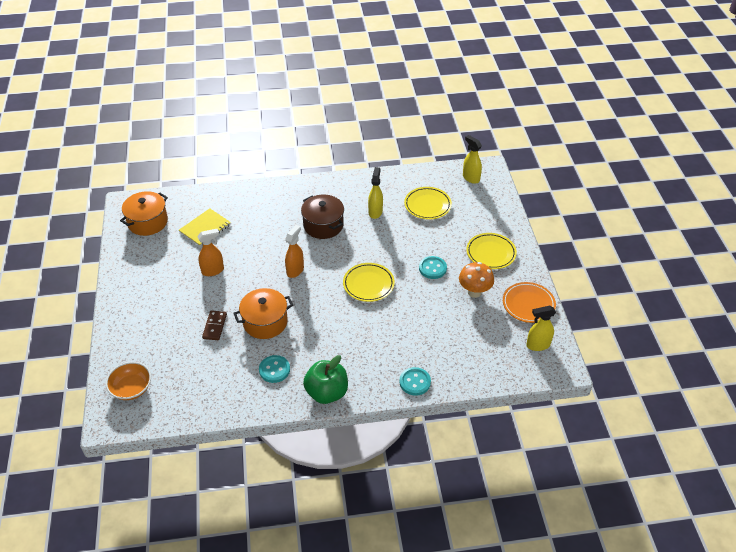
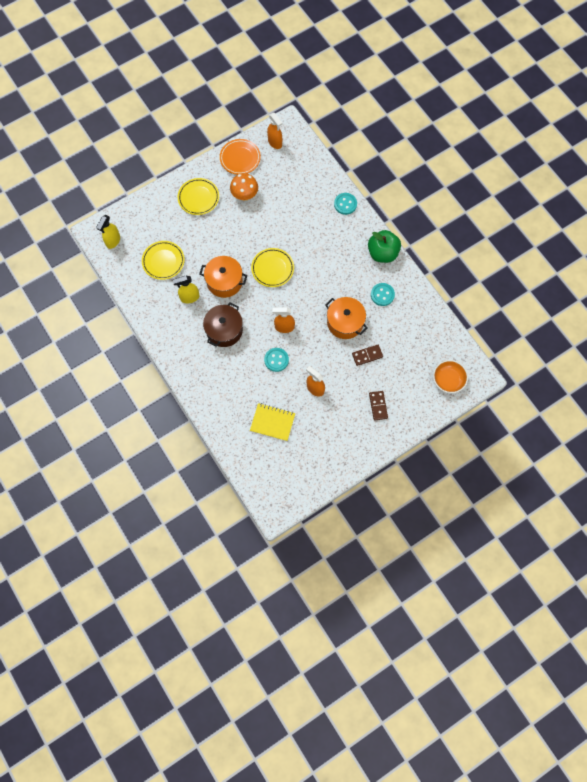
camera: 115 degrees left, 25 degrees up
(147, 222) = (288, 475): orange pot -> orange pot (224, 281)
(155, 313) = (378, 406): none -> brown domino
(432, 268) = (234, 232): turquoise button -> turquoise button (276, 360)
(537, 345) = (275, 142): yellow spray bottle -> orange spray bottle

